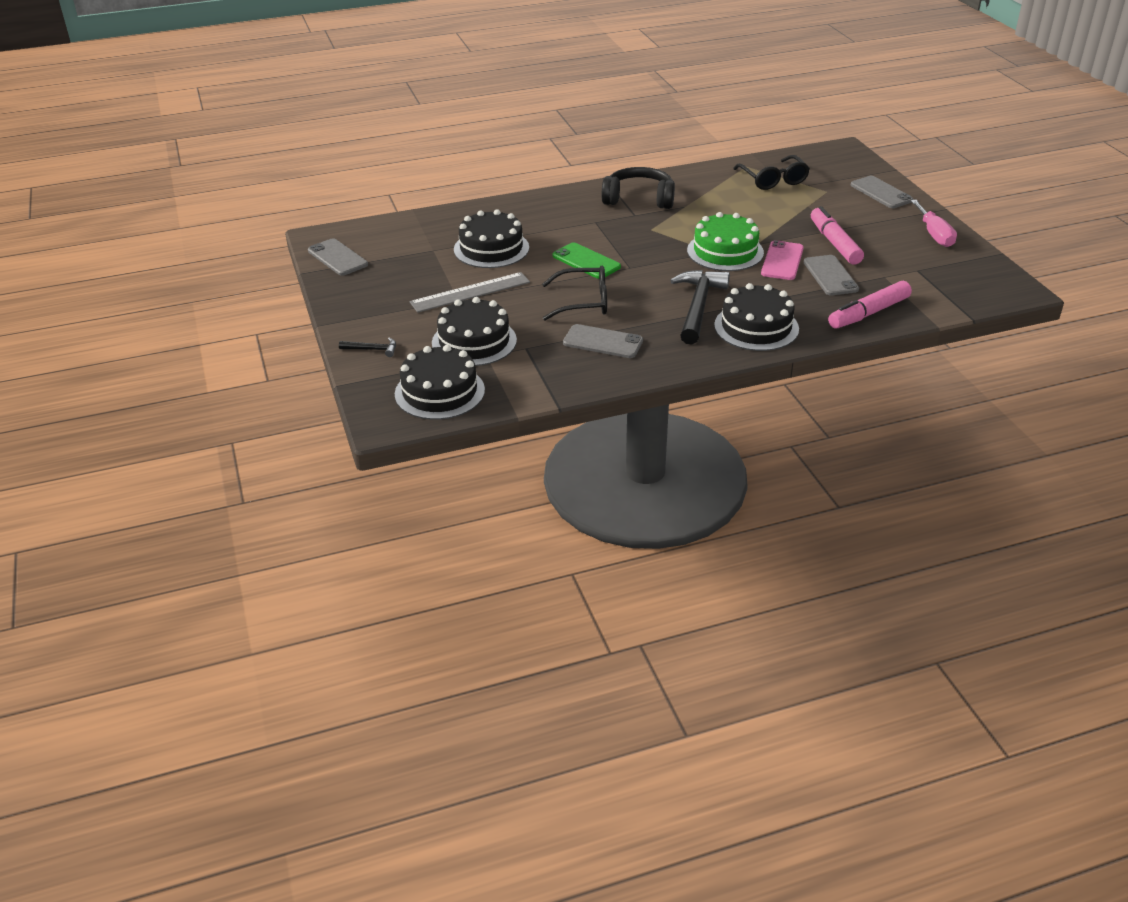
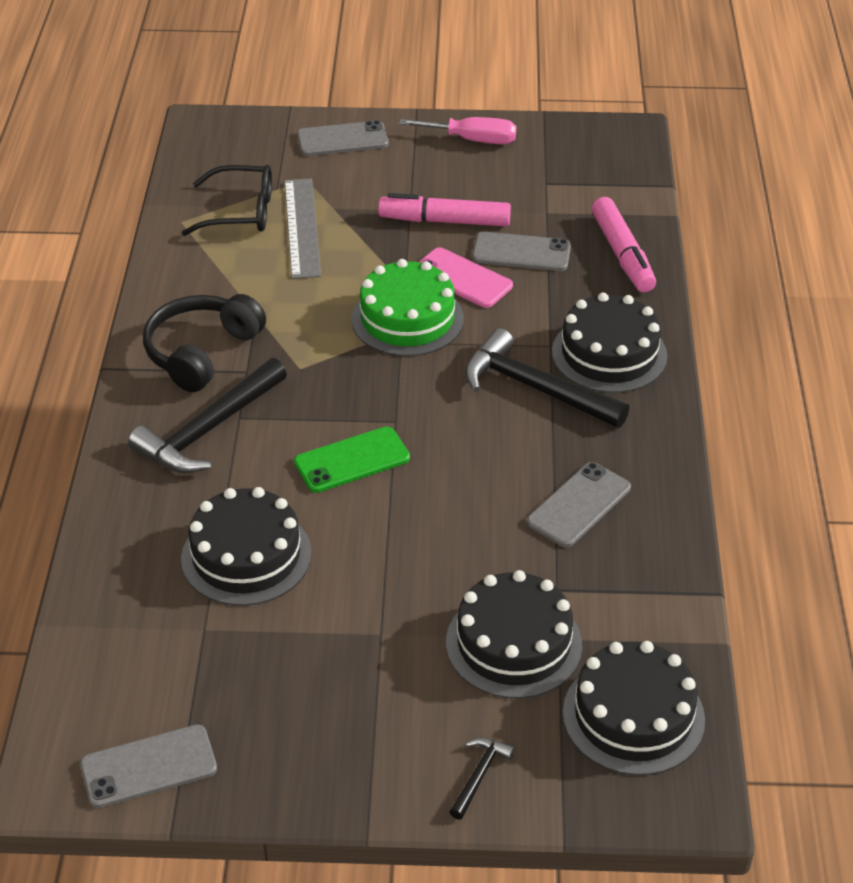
camera: 70 degrees left, 5 degrees up
(470, 292) = (368, 614): grey ruler -> grey ruler (302, 227)
(579, 216) = (209, 429): none -> black hammer
(584, 302) = (465, 494): black glasses -> none

